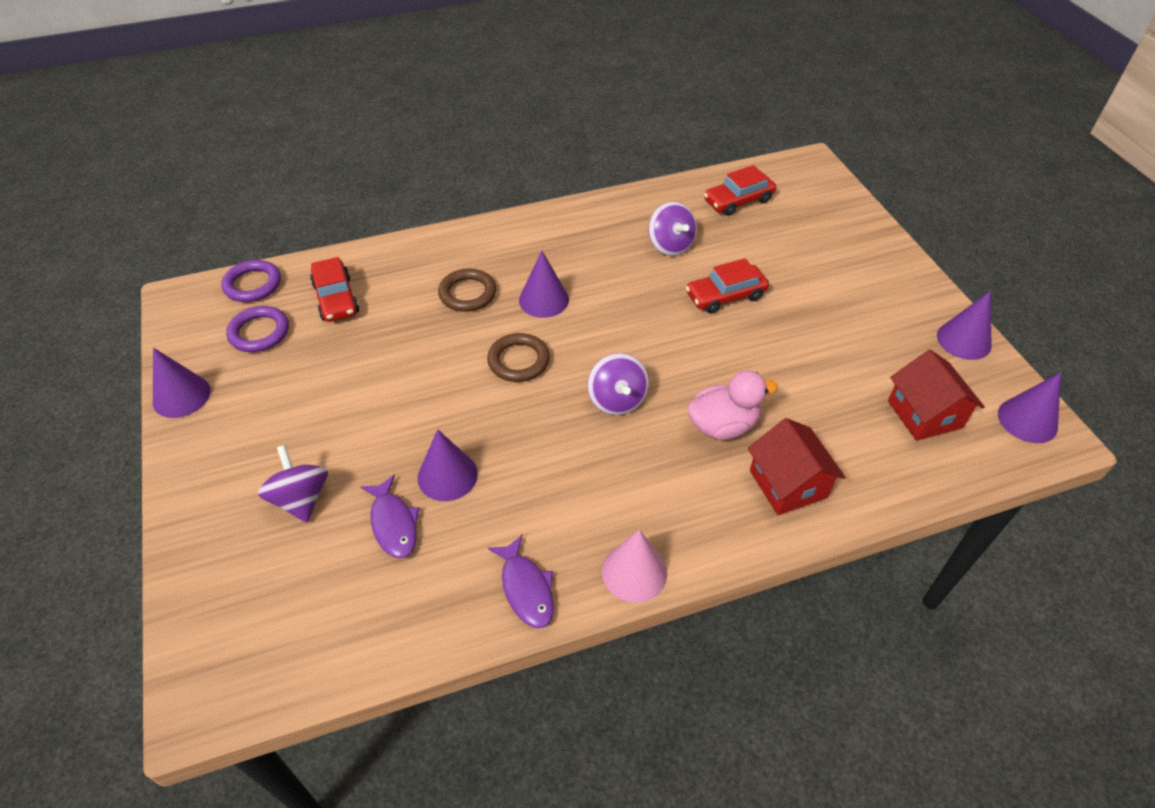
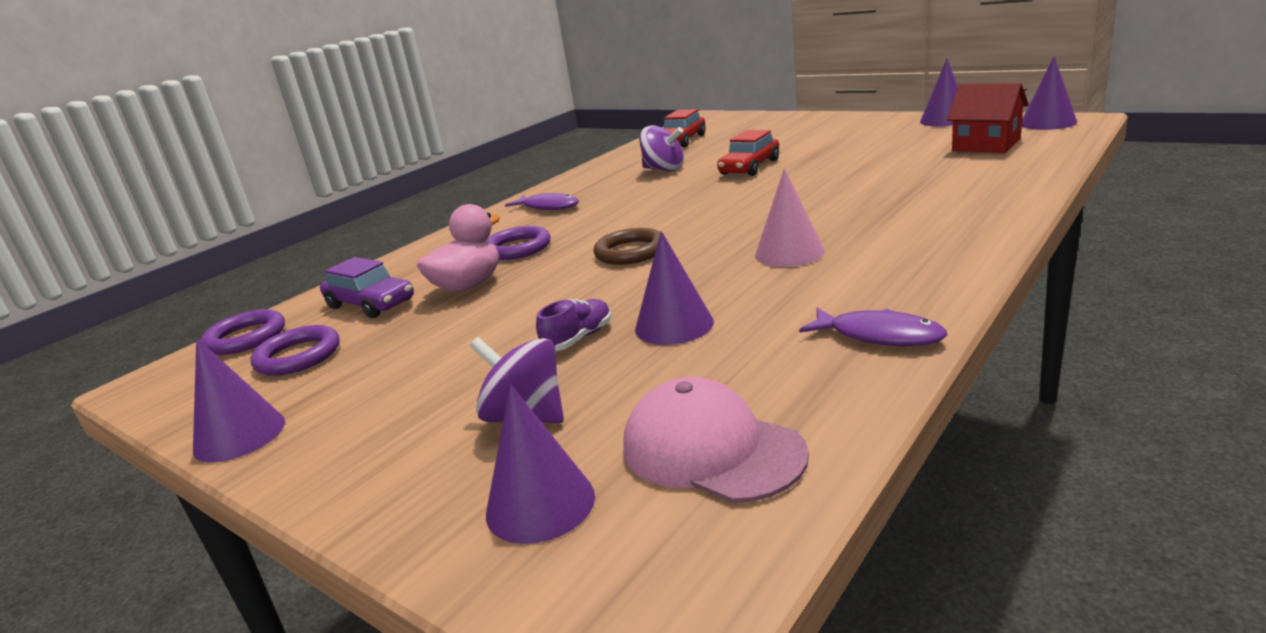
camera: 30 degrees left, 25 degrees down
(336, 298) = (370, 304): red car -> purple car
(343, 607) = (711, 450): none -> pink cap
(391, 444) = (578, 338): none -> purple shoe
(393, 523) = (668, 374): purple fish -> purple fish (548, 207)
(467, 293) = (518, 248): brown ring -> purple ring
(544, 300) = (599, 223): purple cone -> purple cone (540, 504)
(617, 400) = (757, 229): purple spinning top -> none
(634, 572) = (950, 281): pink cone -> pink cone (789, 253)
(722, 425) = (864, 203): pink duck -> pink duck (468, 286)
(788, 484) = (967, 199): red house -> none

